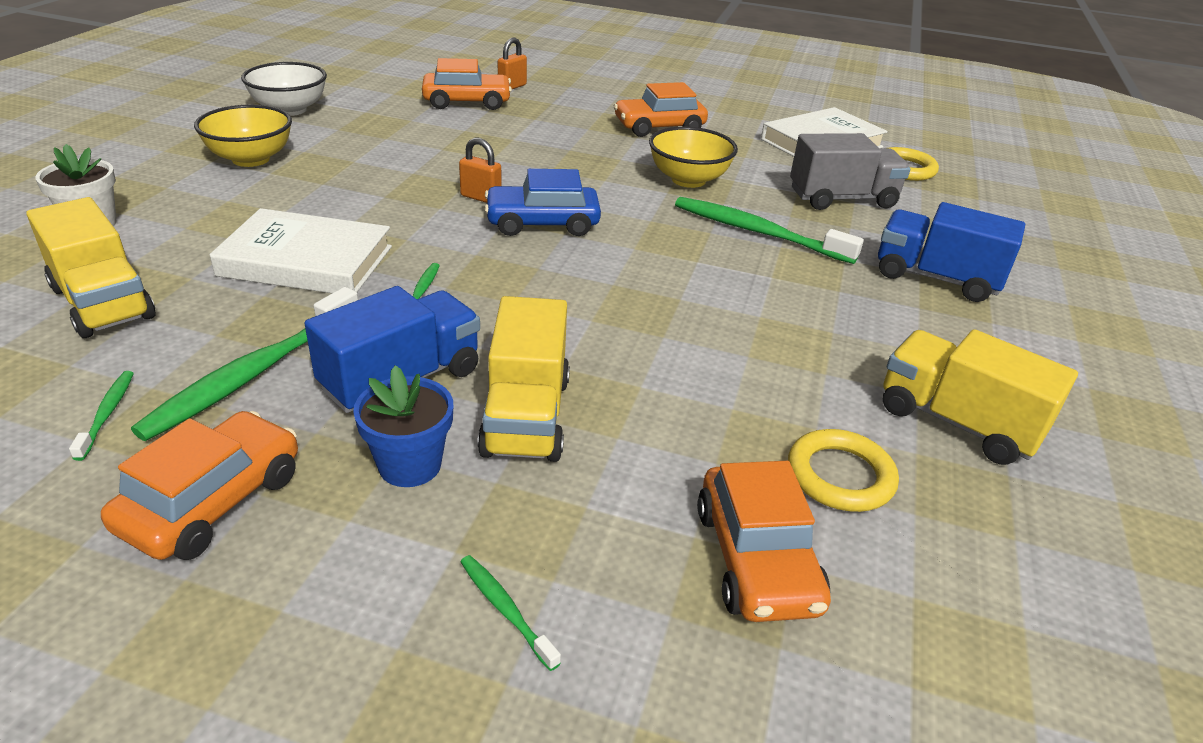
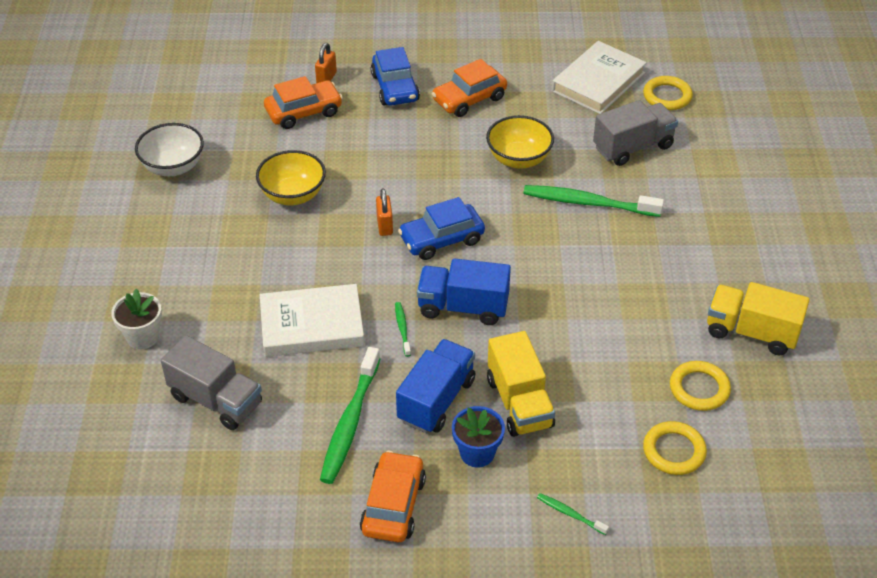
camera: 15 degrees left, 10 degrees up
(103, 303) = (216, 400): yellow truck -> grey truck
(107, 414) = (293, 474): green toothbrush -> none
(251, 159) = (192, 236): yellow bowl -> yellow bowl (293, 195)
(481, 197) = (385, 226): orange padlock -> orange padlock turned 75 degrees clockwise
(581, 105) = (395, 88): none -> blue car
(756, 559) = (674, 451): orange car -> yellow ring
(935, 278) = (715, 213): blue truck -> blue truck (463, 307)

